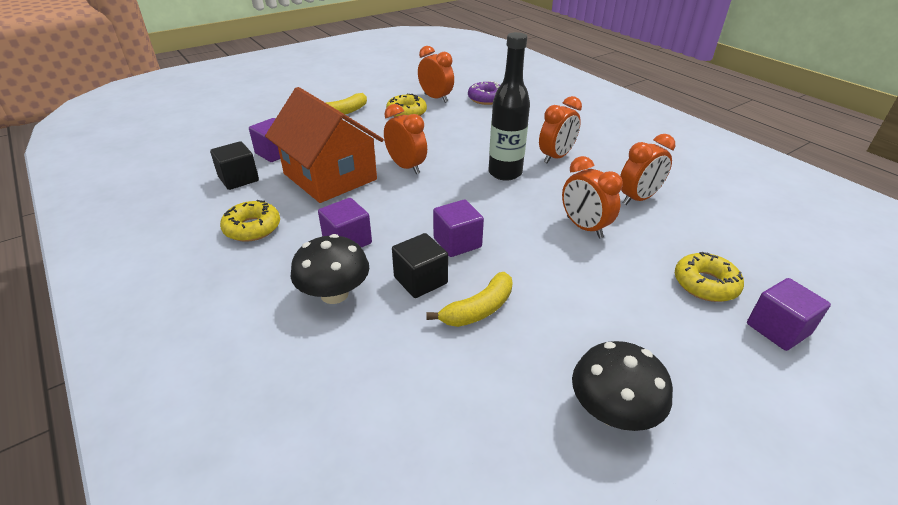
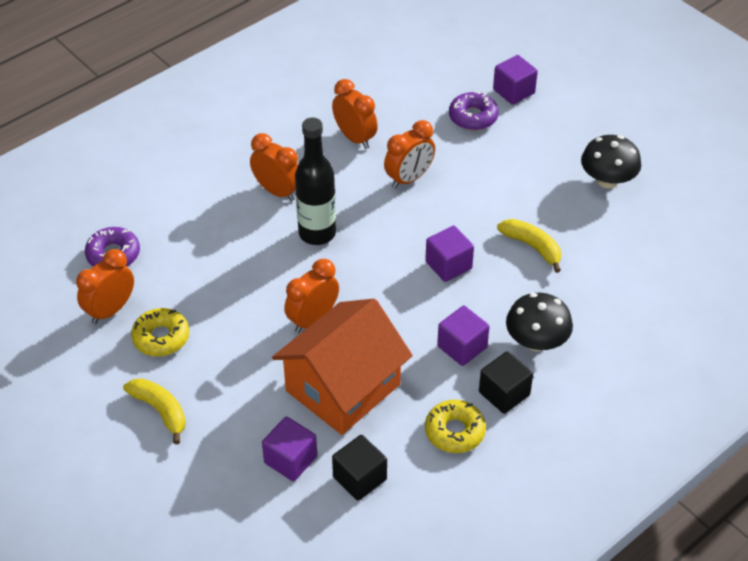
camera: 95 degrees left, 10 degrees up
(420, 280) = (506, 286): black cube -> black cube (504, 393)
(705, 284) = (473, 117): yellow donut -> purple donut

